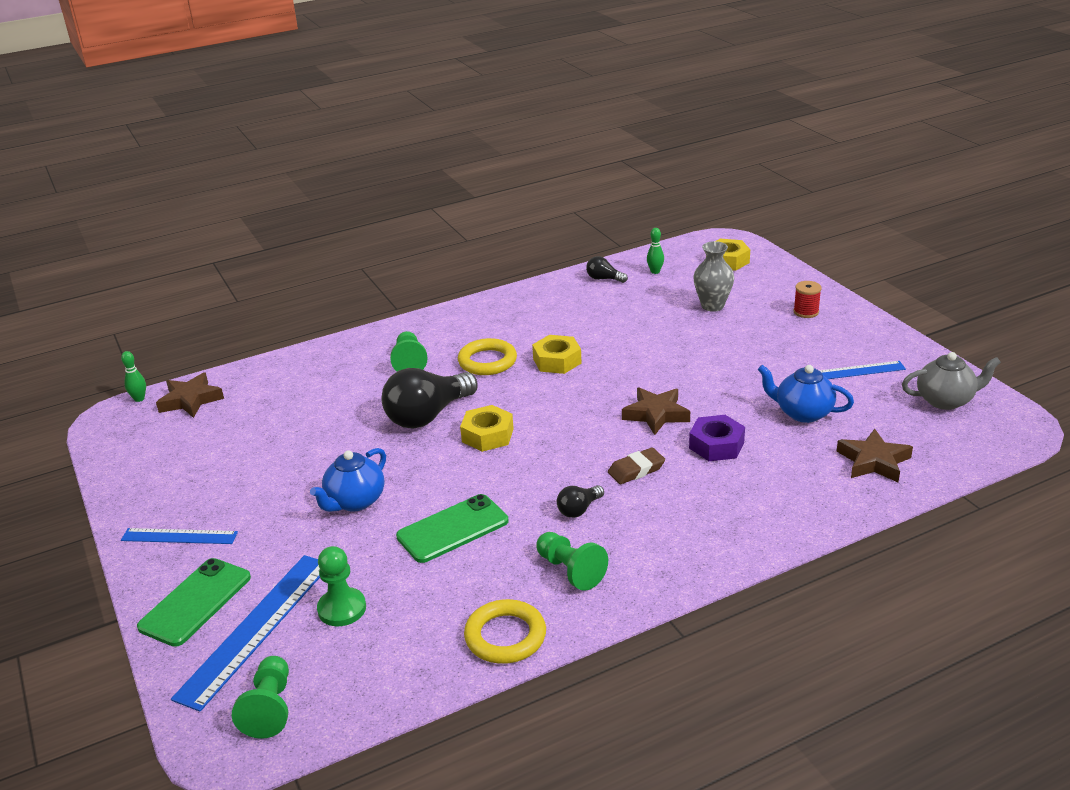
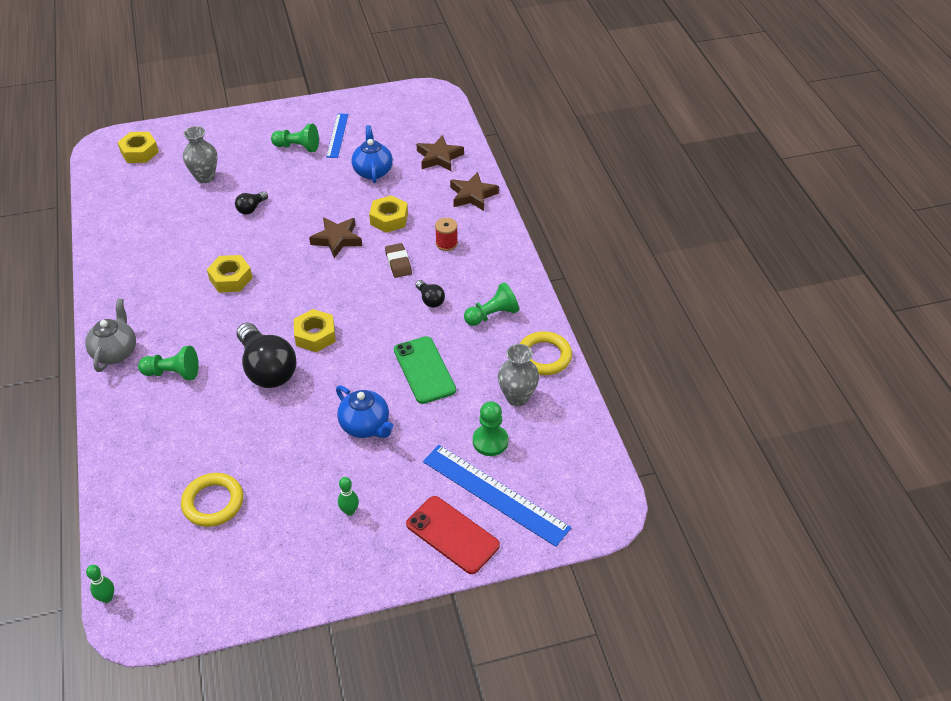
camera: 80 degrees left, 15 degrees up
(179, 536) = (362, 550): blue ruler -> none
(190, 400) = (137, 549): brown star -> brown star (473, 195)
(195, 602) = (452, 535): green phone -> red phone
(270, 708) = (577, 486): green pawn -> green pawn (297, 147)
(422, 621) = (517, 397): none -> grey vase
(487, 361) = (204, 321): yellow ring -> yellow ring (213, 502)
(604, 279) = (114, 227): black light bulb -> black light bulb (251, 208)
(655, 271) = (125, 195): green bowling pin -> green bowling pin (349, 511)
(716, 445) = (389, 219): purple nut -> yellow nut
(802, 413) = (373, 171): blue teapot -> blue teapot turned 135 degrees clockwise
(806, 312) = (247, 135): red spool -> red spool (446, 244)
(945, 400) = (391, 110): grey teapot -> grey teapot (115, 352)

